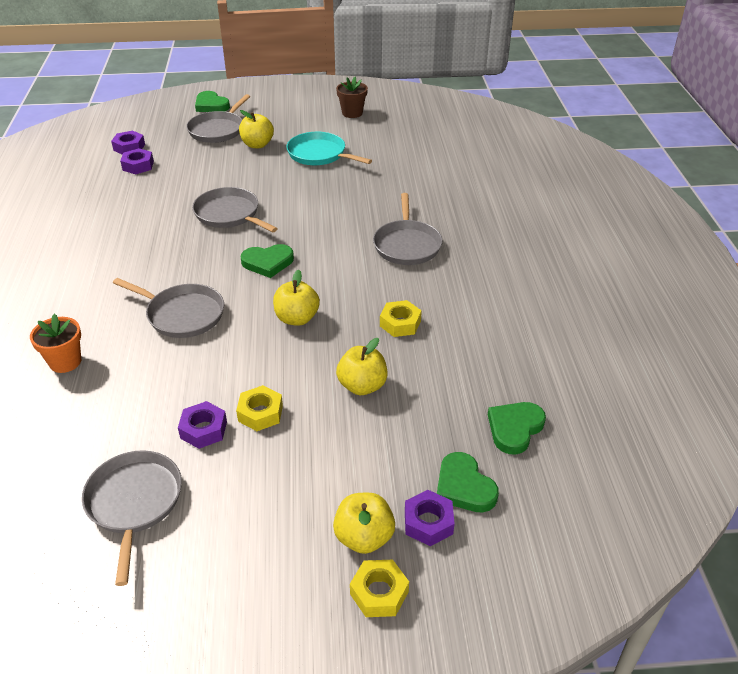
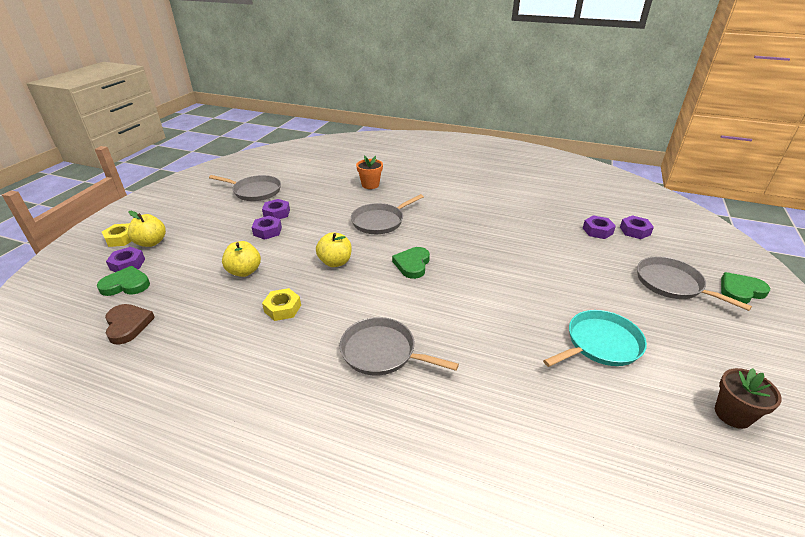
camera: 115 degrees right, 5 degrees down
(229, 214) = (495, 260): grey pan -> none
(257, 145) = (632, 303): yellow apple -> none
(260, 413) = (267, 231): yellow nut -> purple nut
(514, 428) = (128, 325): green heart -> brown heart

